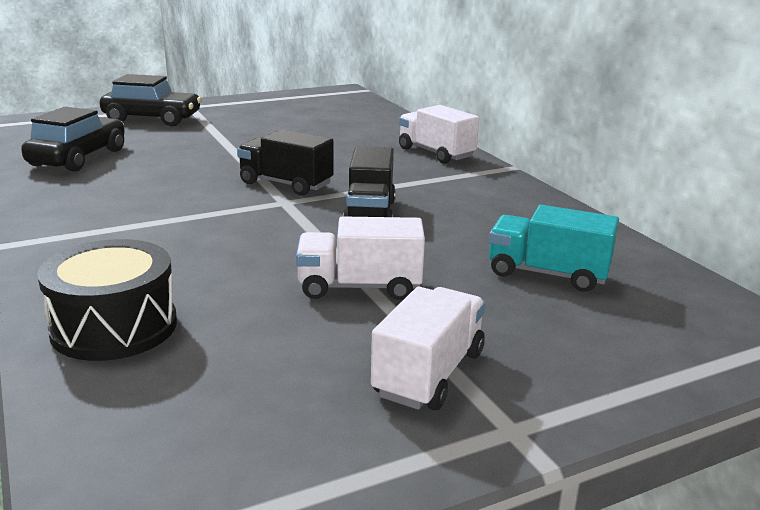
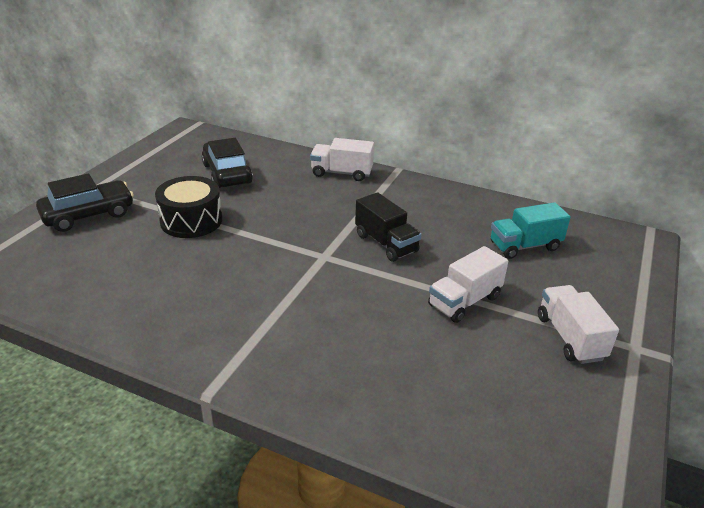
camera: 40 degrees left, 10 degrees up
(78, 158) = (106, 282): black car -> black car (227, 174)
(114, 327) = (398, 402): black drum -> black drum (191, 221)
(286, 184) = (300, 240): black truck -> none

